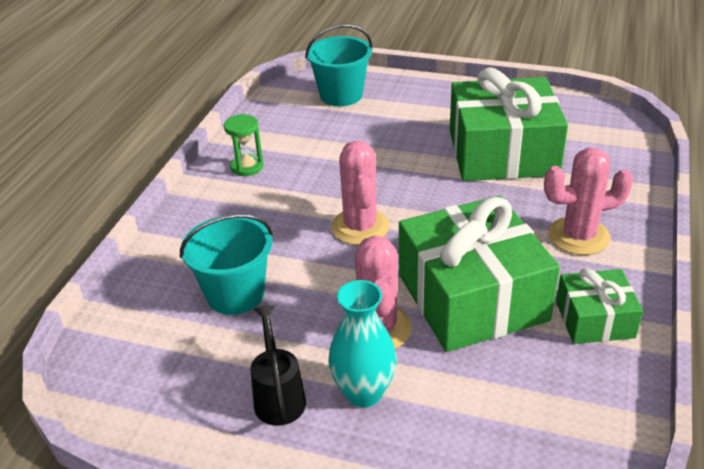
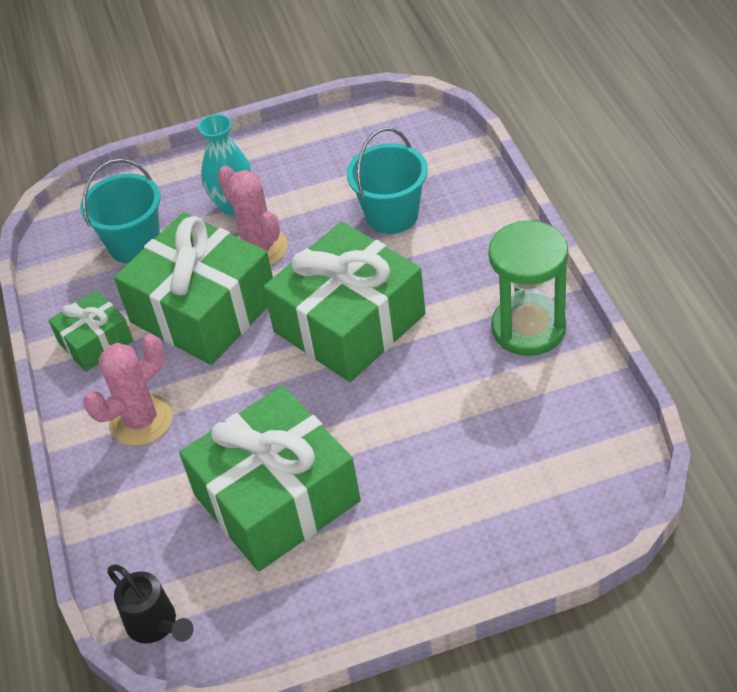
camera: 150 degrees right, 10 degrees up
(247, 167) = (528, 328): green hourglass -> green hourglass, size x1.87
(278, 396) = (289, 175): black watering can -> black watering can (156, 626)
(341, 95) = (547, 493): turquoise bucket -> turquoise bucket (134, 244)
(360, 227) = (349, 323): pink cactus -> green gift

